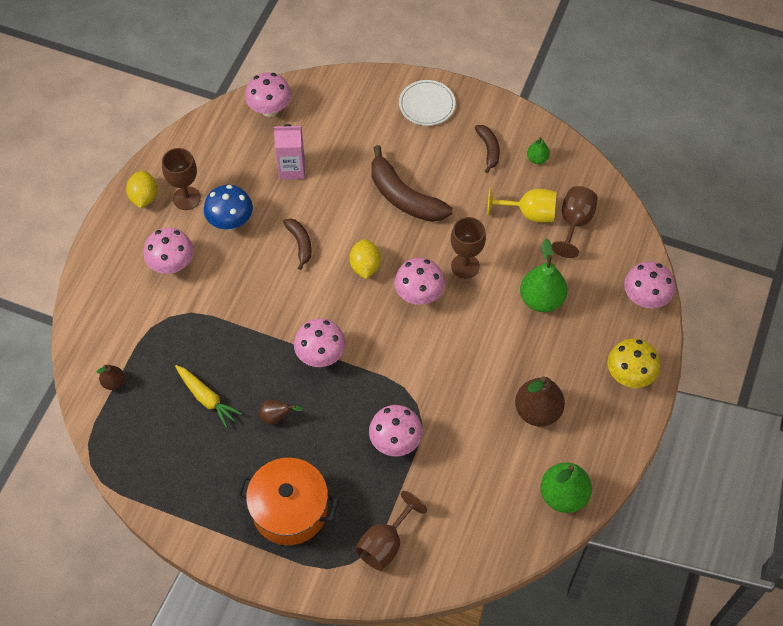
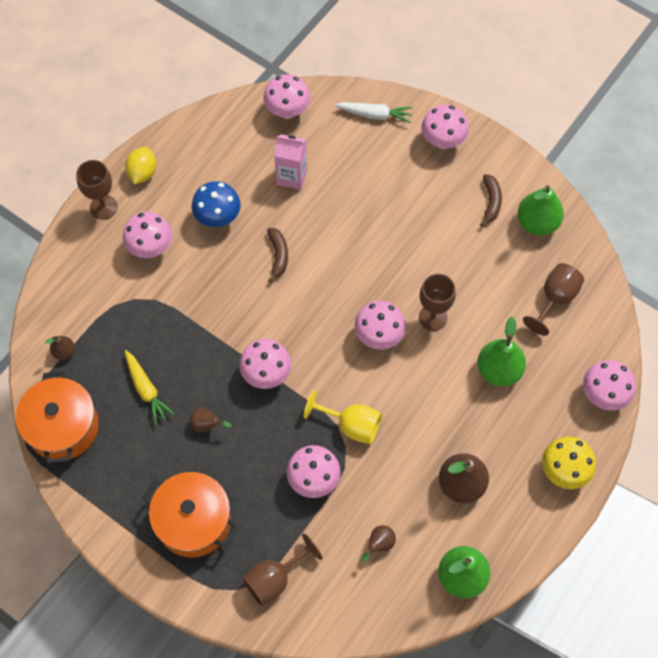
camera: 15 degrees right, 5 degrees up
(133, 454) = (63, 427): none -> orange pot
(187, 198) = (183, 183): brown goblet -> brown goblet (103, 207)
(355, 95) = (375, 115): none -> white carrot
(365, 266) = (334, 294): yellow lemon -> none
(404, 197) = (393, 231): brown banana -> none
(427, 104) = (443, 141): white plate -> pink mushroom
(476, 486) = (379, 544): none -> brown pear
(529, 213) = (512, 278): yellow goblet -> yellow goblet (351, 425)
(537, 159) = (537, 223): green pear -> green pear, size x1.94

